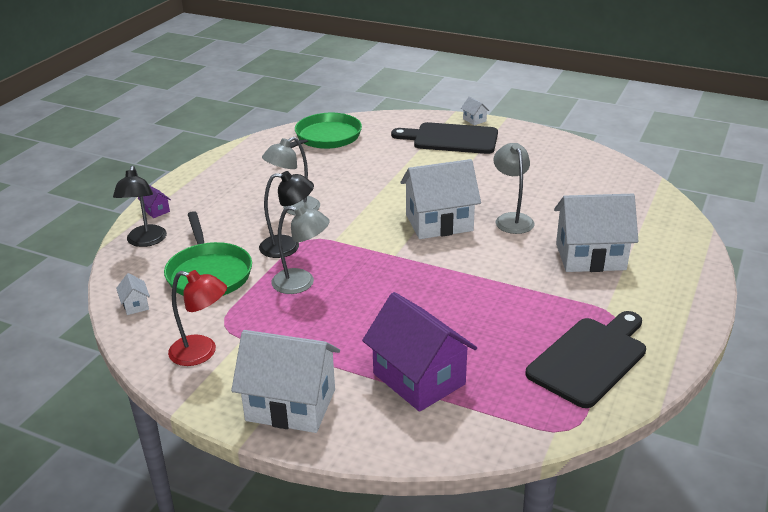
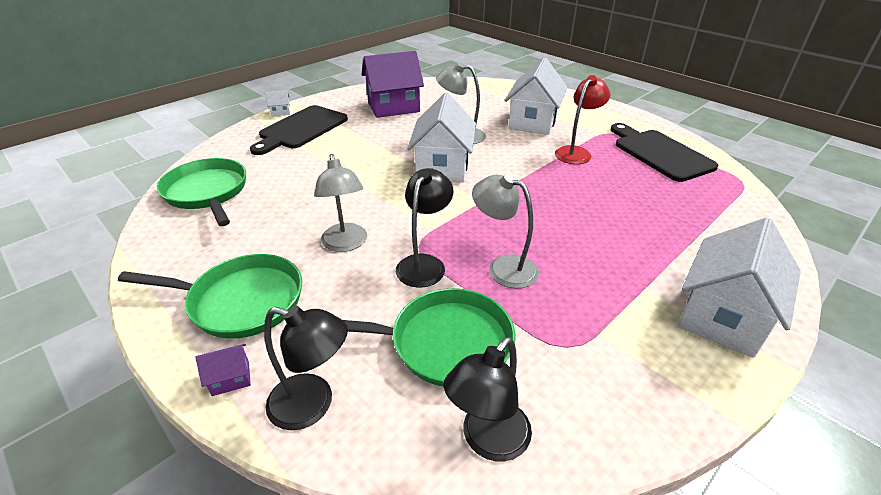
camera: 70 degrees left, 5 degrees up
(135, 305) = (488, 441): white house -> black lamp
(202, 353) = (621, 377): red lamp -> red lamp (576, 152)
(217, 192) = (241, 301): none -> green pan
(302, 283) = (503, 267): grey lamp -> grey lamp turned 90 degrees counterclockwise
(419, 379) = (681, 229): purple house -> purple house (393, 107)

